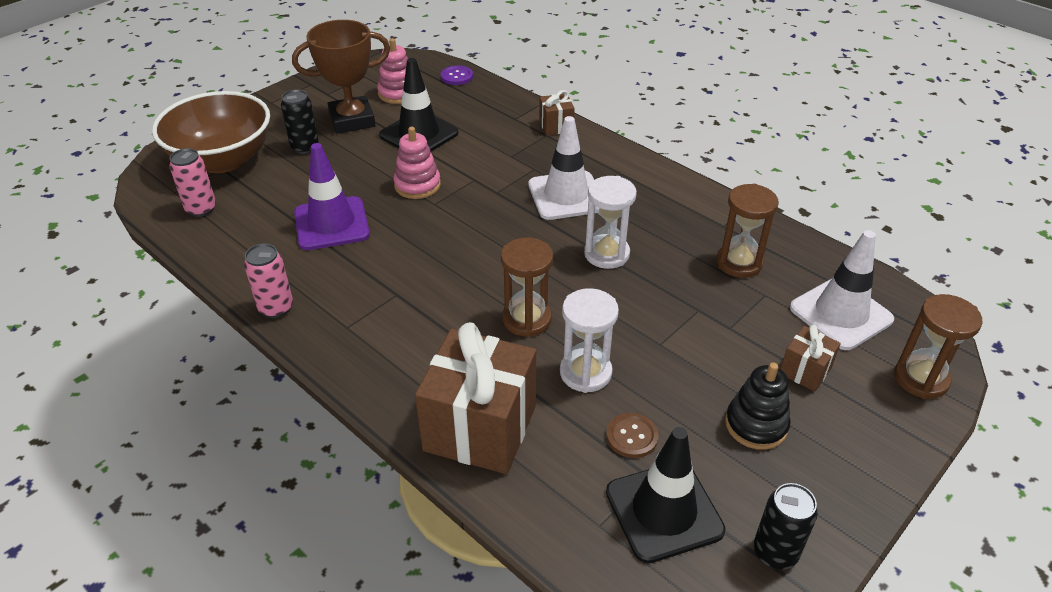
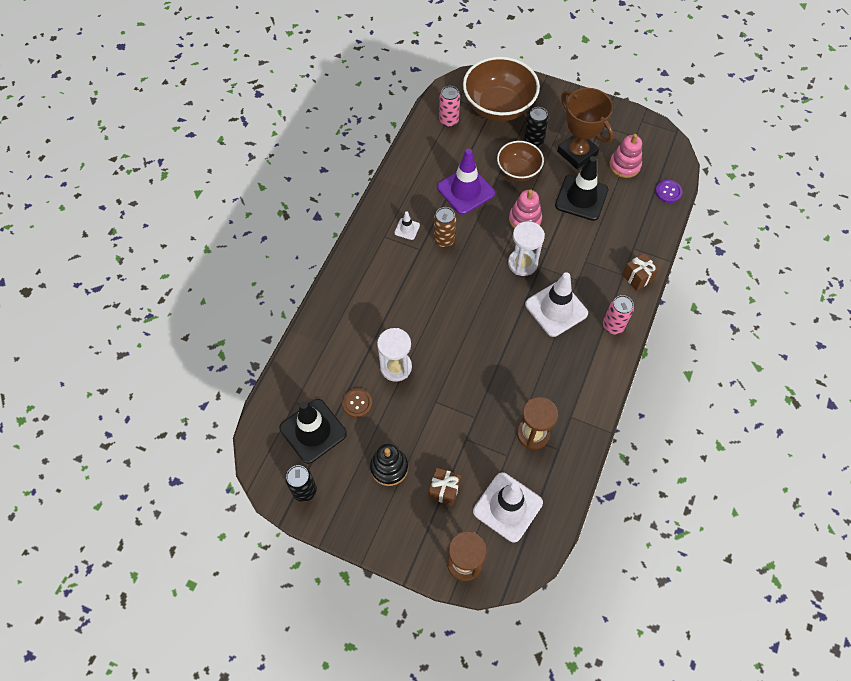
camera: 70 degrees right, 20 degrees up
(276, 308) = (385, 197): pink can -> pink can (613, 326)
(339, 171) = (518, 171): none -> brown bowl
(352, 298) = (407, 229): none -> white traffic cone
(398, 265) = (444, 240): none -> brown can
(480, 428) = (337, 327): brown gift -> none
(527, 319) = (426, 323): brown hourglass -> none
(606, 254) = (505, 350): white hourglass -> white hourglass (522, 263)

